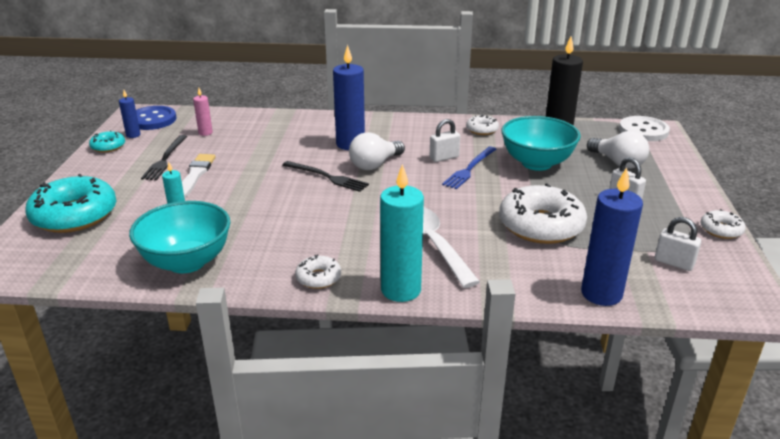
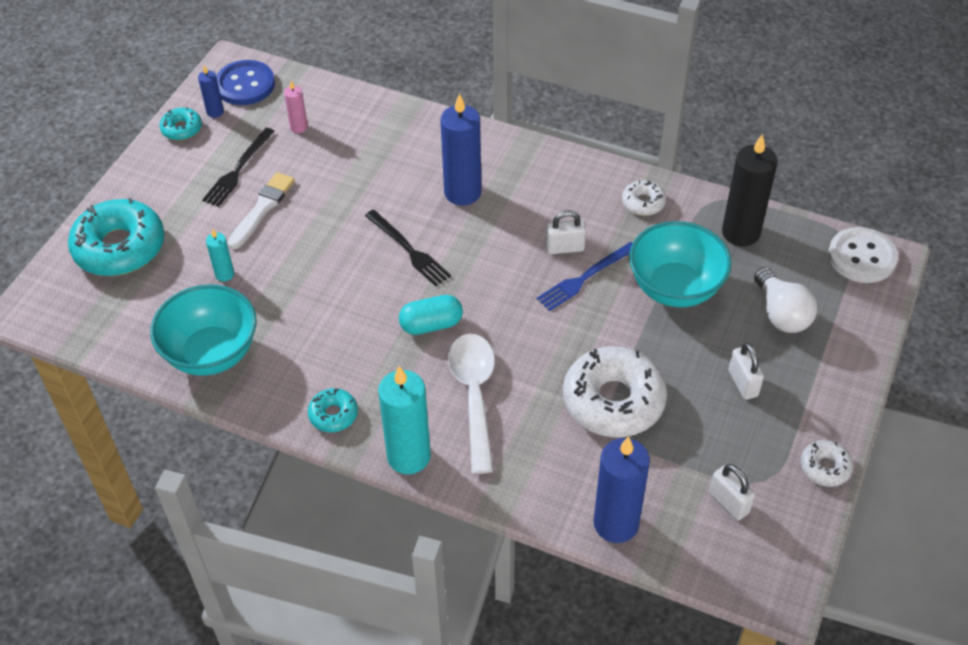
camera: 20 degrees right, 20 degrees up
(318, 278) = (333, 415): white donut -> turquoise donut
(370, 211) = (431, 325): none -> turquoise capsule
(375, 164) = (474, 240): white light bulb -> none

